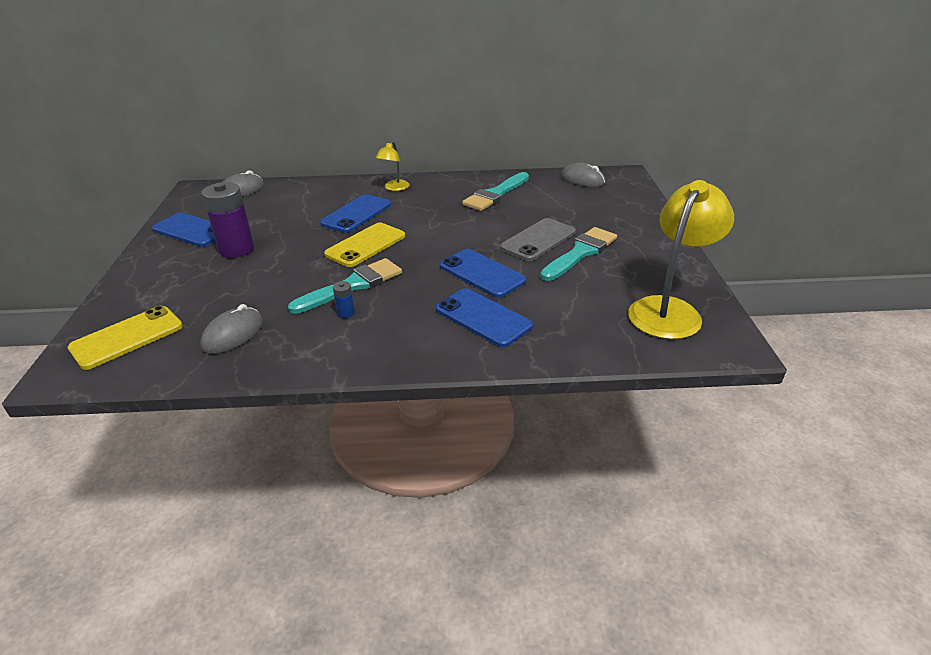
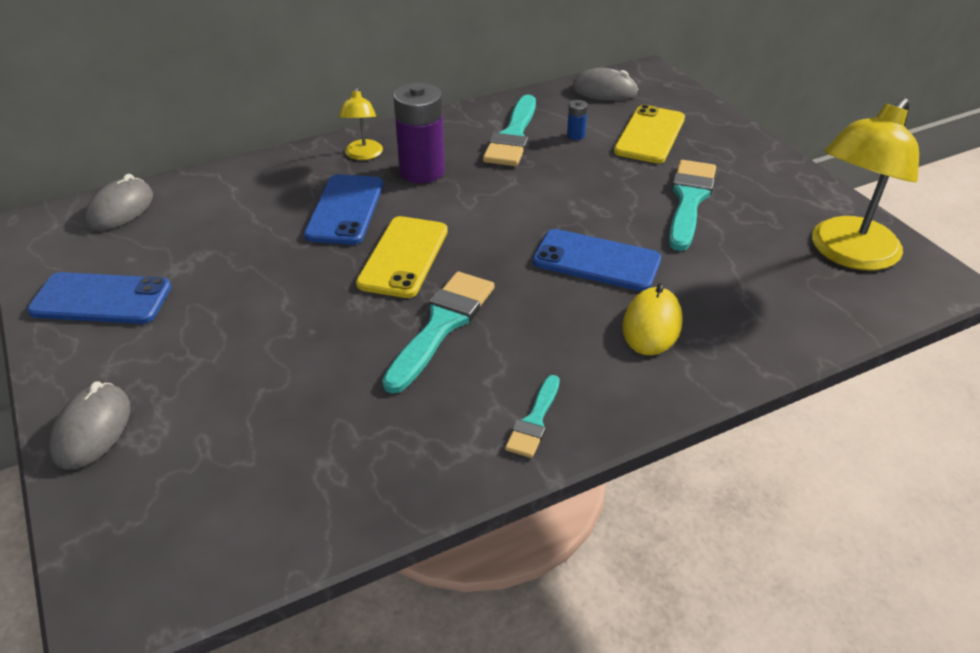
camera: 25 degrees left, 5 degrees up
(127, 337) = (169, 512): yellow phone -> yellow phone (649, 135)
(233, 334) = (337, 453): grey mouse -> grey mouse (92, 429)
(236, 249) = (210, 313): purple battery -> purple battery (422, 171)
(346, 313) = (470, 370): blue battery -> blue battery (576, 135)
(357, 350) = (534, 421): none -> turquoise brush
(483, 318) = (652, 325): blue phone -> yellow mouse
(538, 240) = (624, 194): grey phone -> none
(670, 310) = (847, 254): yellow lamp -> yellow lamp turned 150 degrees counterclockwise

